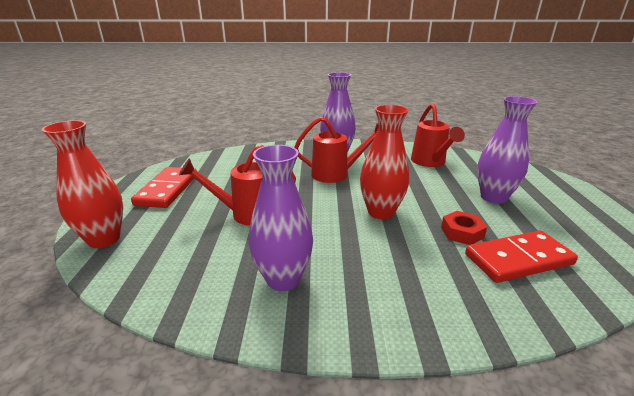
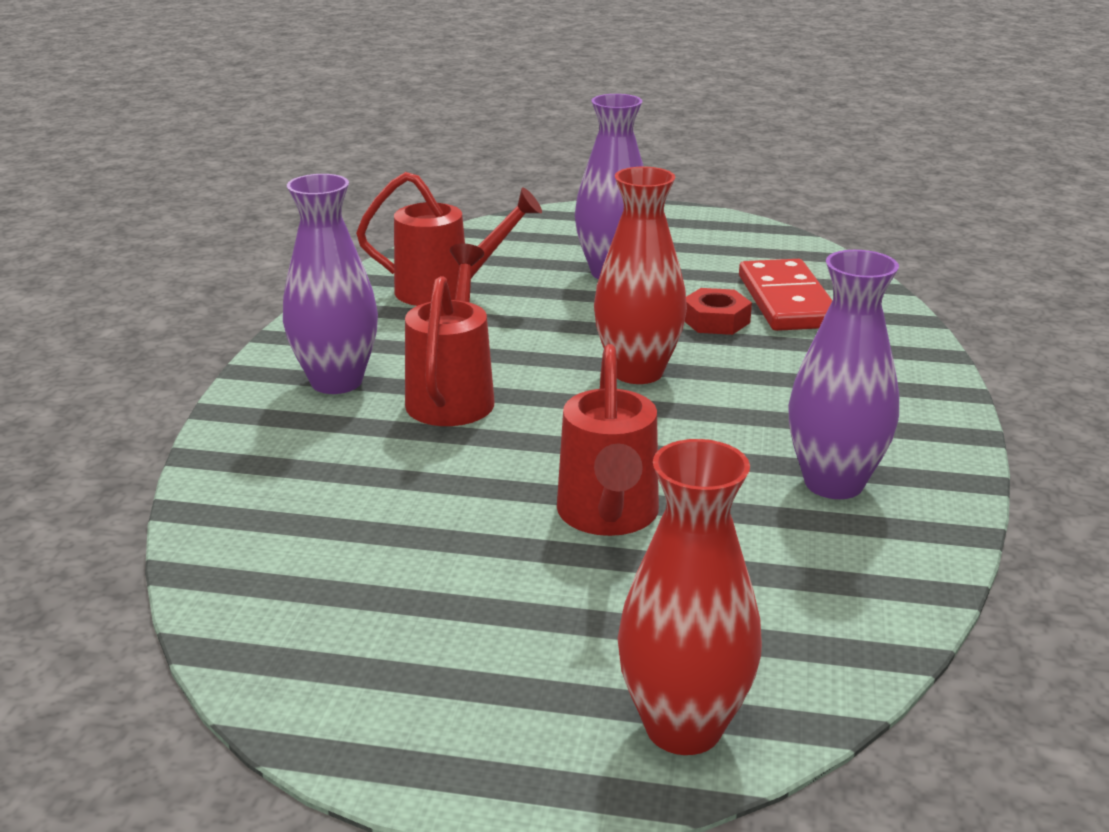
camera: 80 degrees left, 0 degrees up
(167, 190) = (433, 651): red domino -> none

